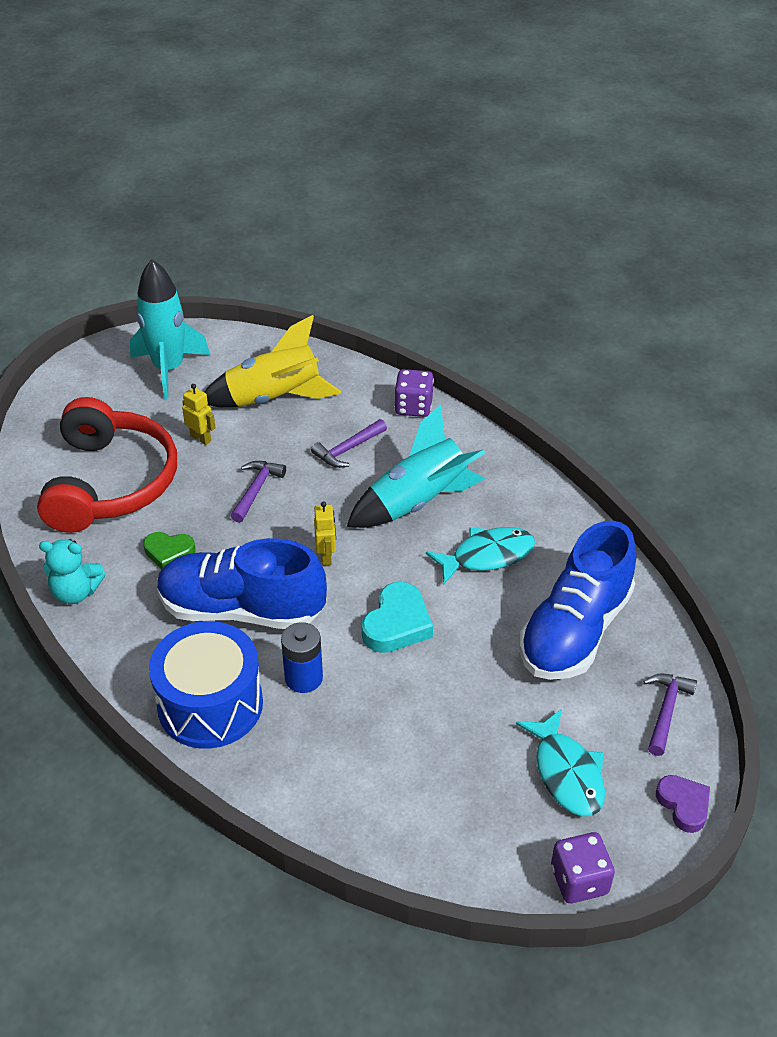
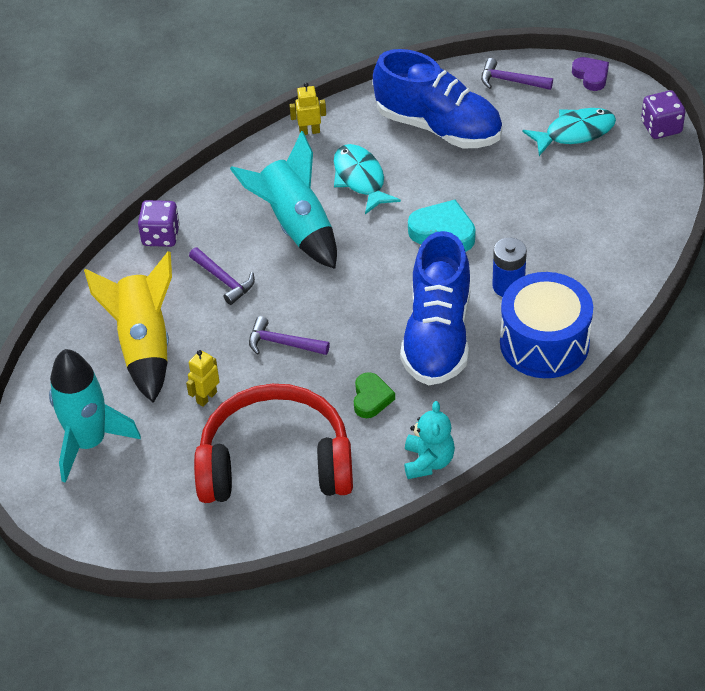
camera: 90 degrees left, 5 degrees up
(326, 556) = (368, 283): yellow robot -> yellow robot (309, 131)
(683, 805) = (591, 76): purple heart -> purple heart turned 90 degrees clockwise

